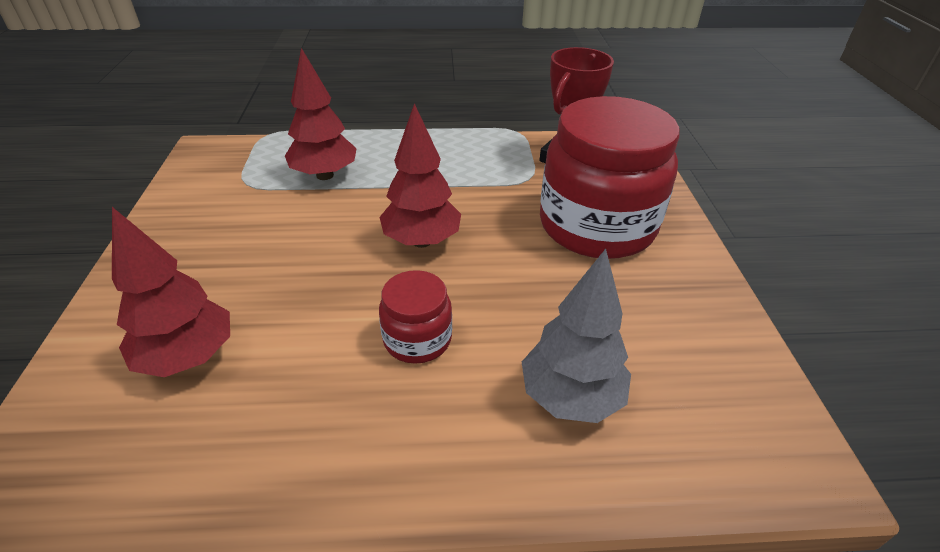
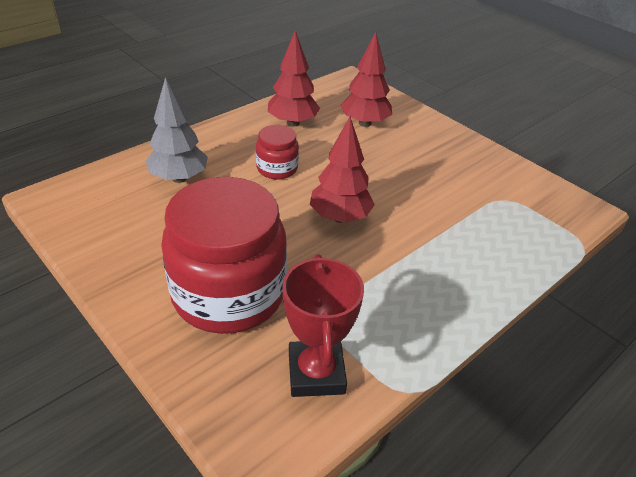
camera: 140 degrees right, 0 degrees up
(325, 175) = (475, 232): red tree -> red tree (293, 123)

